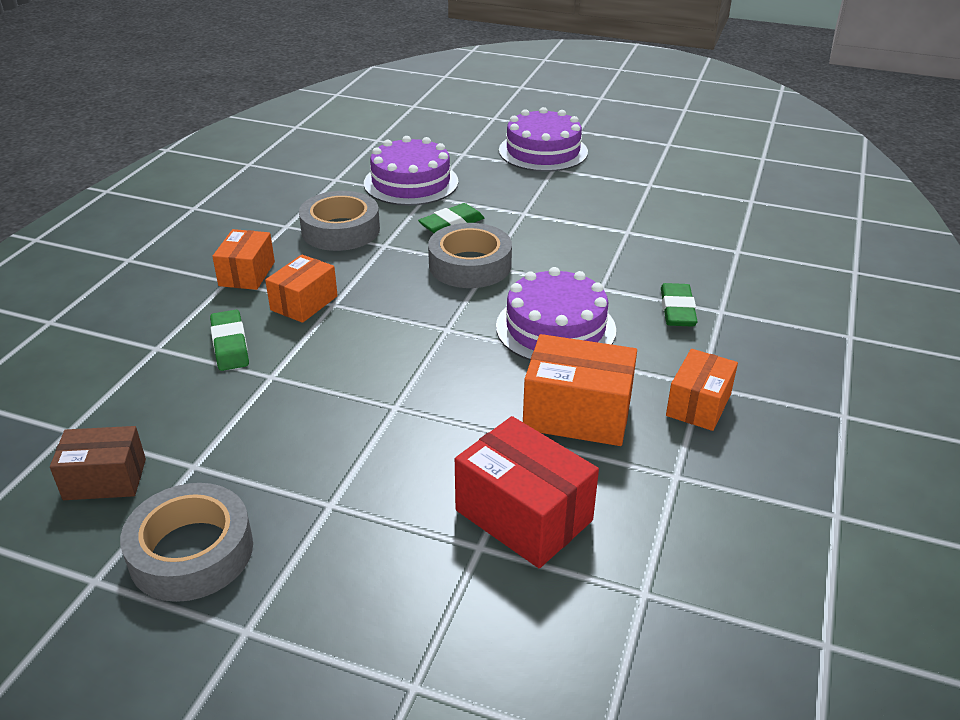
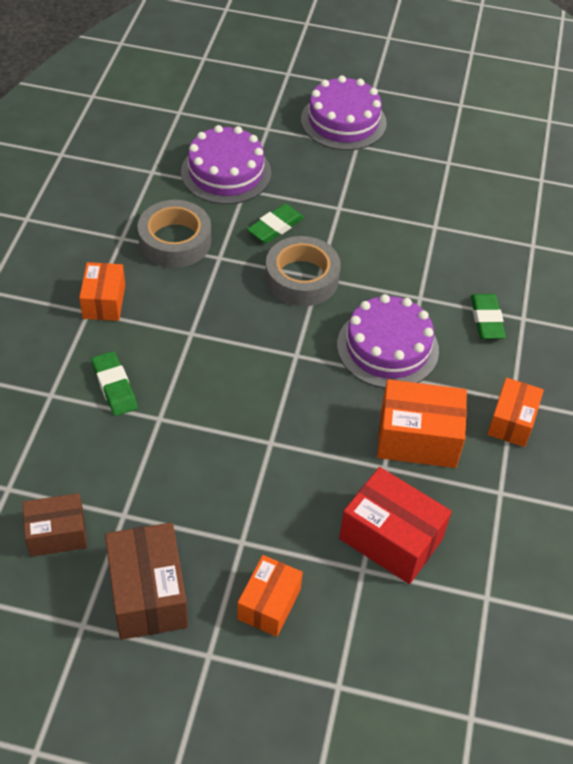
camera: 10 degrees left, 15 degrees up
(191, 552) = (148, 594): grey tape -> brown box
(304, 303) = (165, 334): orange box -> orange box (269, 604)

